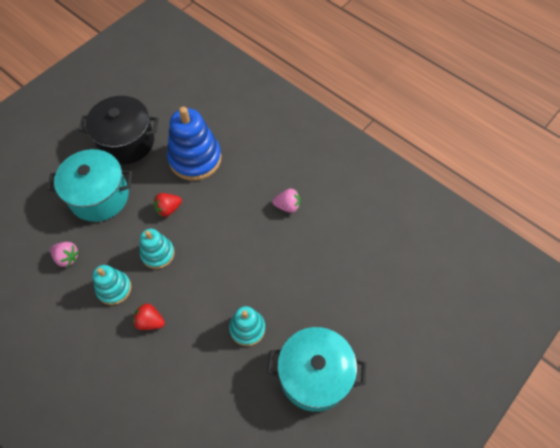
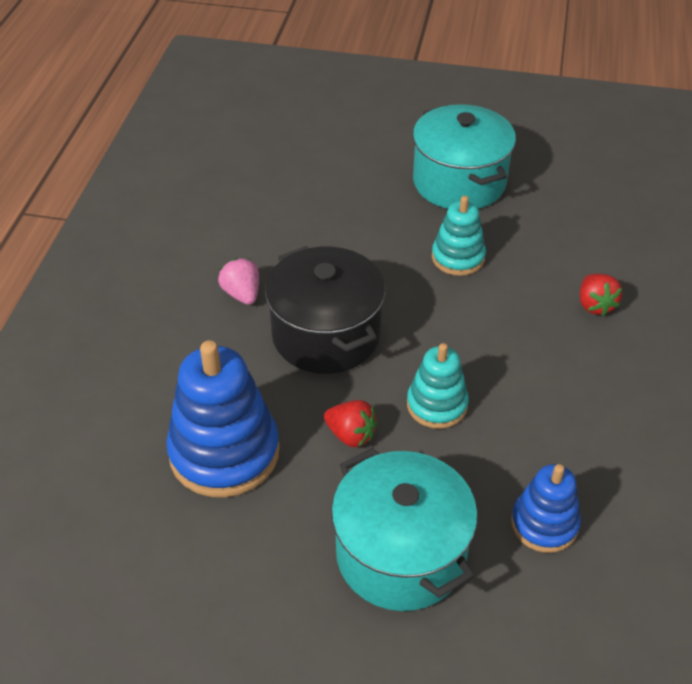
camera: 120 degrees left, 15 degrees down
(67, 257) = (544, 524): pink strawberry -> blue stacking toy
(114, 288) = (534, 426): turquoise stacking toy -> none
(126, 142) = (253, 589): black pot -> black pot (326, 335)
(150, 321) = (539, 357): red strawberry -> red strawberry (595, 305)

